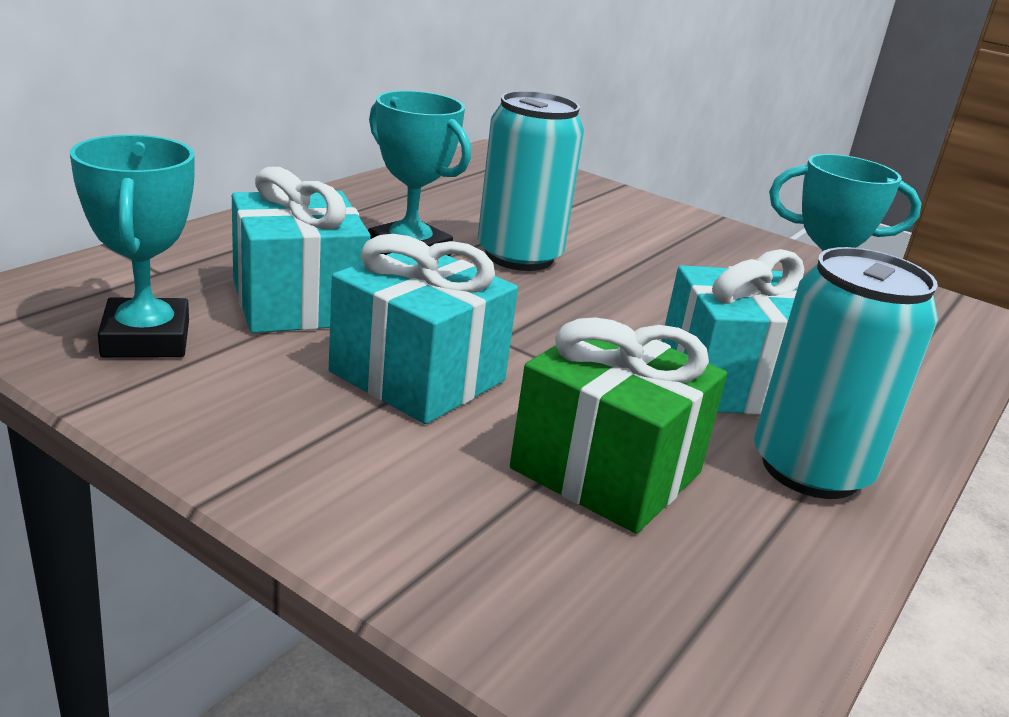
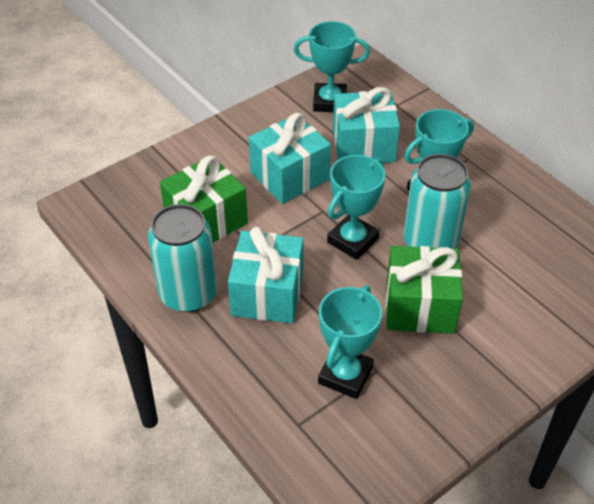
camera: 110 degrees right, 20 degrees up
(554, 312) = (352, 240): none -> turquoise trophy
(646, 267) = (419, 306): none -> green gift

